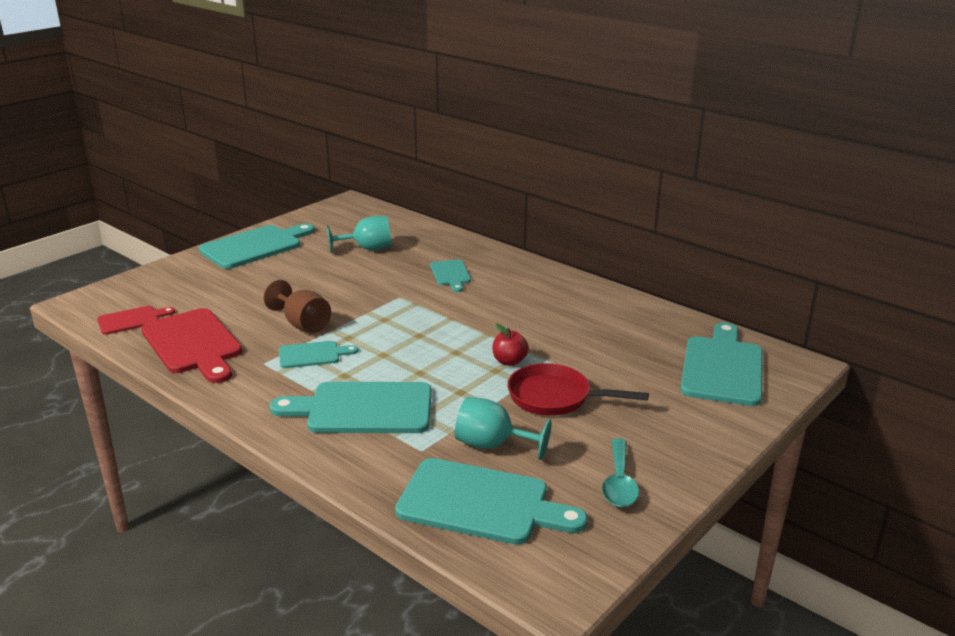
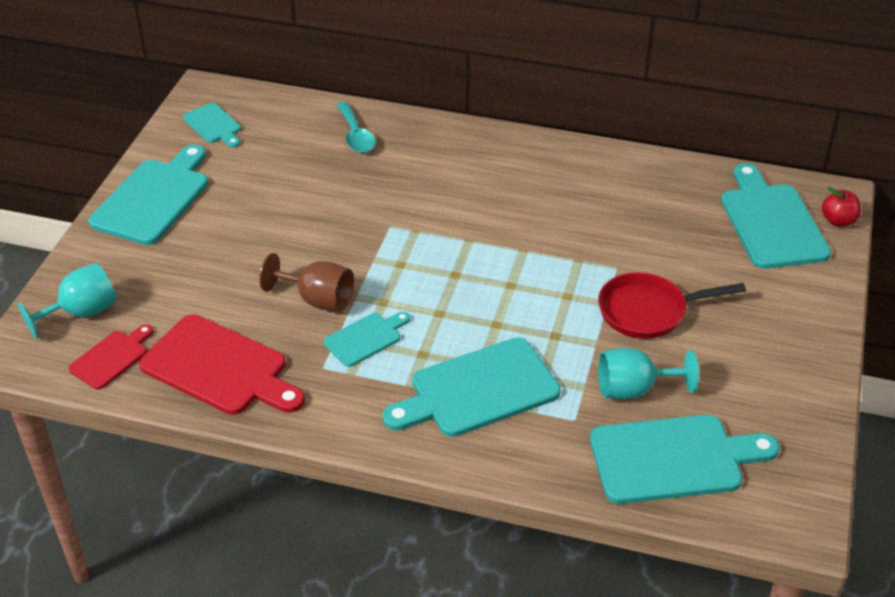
camera: 25 degrees left, 15 degrees up
(367, 249) = (293, 163): turquoise goblet -> turquoise goblet (81, 312)
(450, 274) = (419, 176): turquoise cutting board -> turquoise cutting board (213, 125)
(509, 361) = (572, 280): red apple -> red apple (838, 221)
(619, 483) = (772, 391): turquoise spoon -> turquoise spoon (356, 135)

